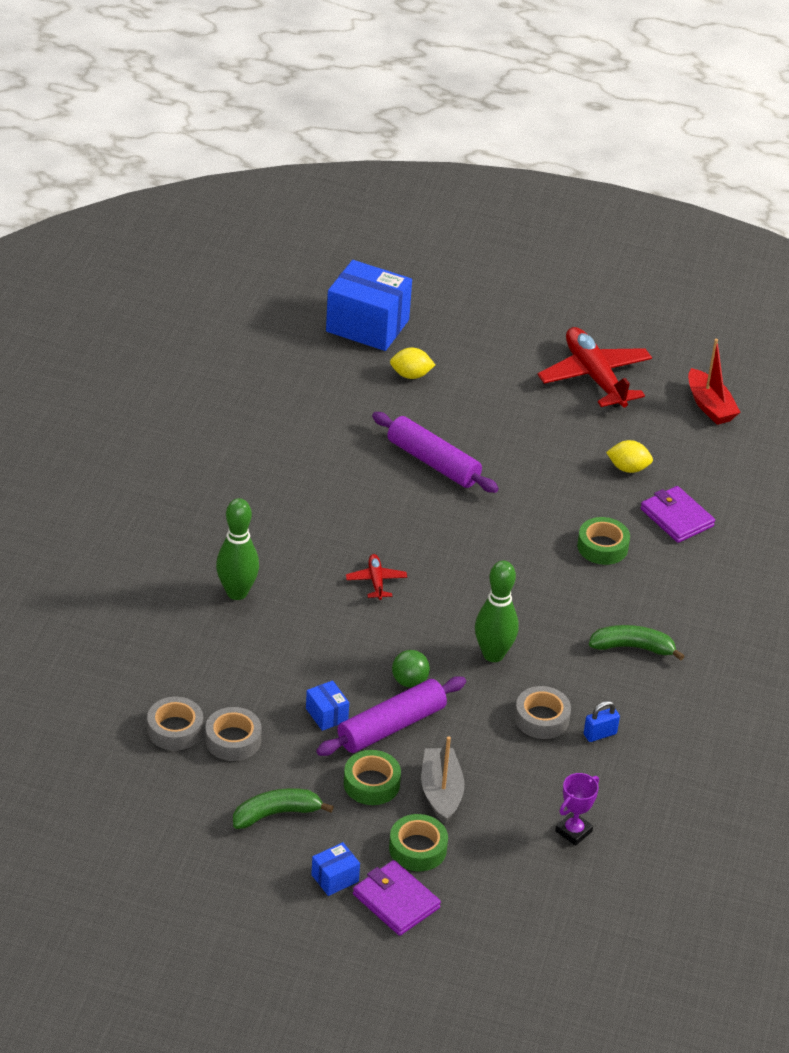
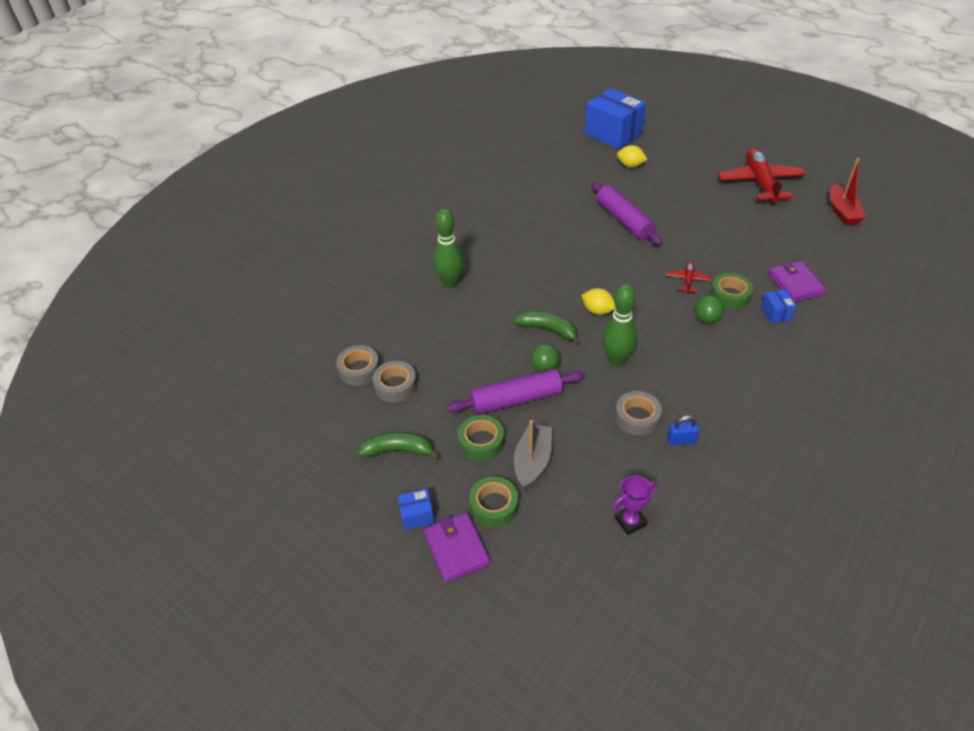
camera: 25 degrees right, 5 degrees up
(326, 714) = (472, 380): blue box -> blue box (776, 313)
(376, 581) = (550, 291): red plane -> red plane (688, 280)
(583, 583) = (706, 319): none -> green ball
(628, 468) = (767, 244): yellow lemon -> yellow lemon (597, 311)
(633, 647) = (731, 375): green banana -> green banana (548, 329)

